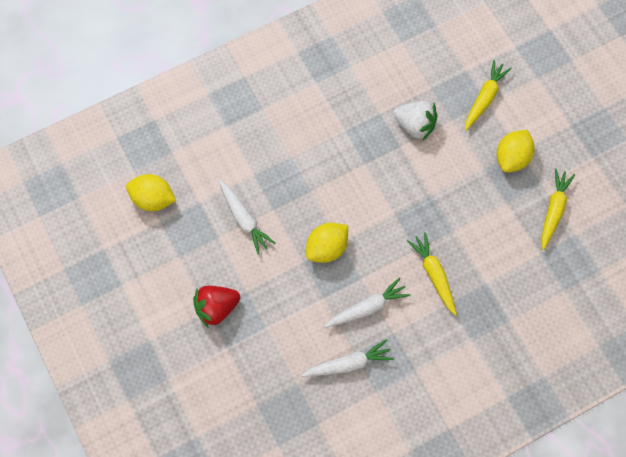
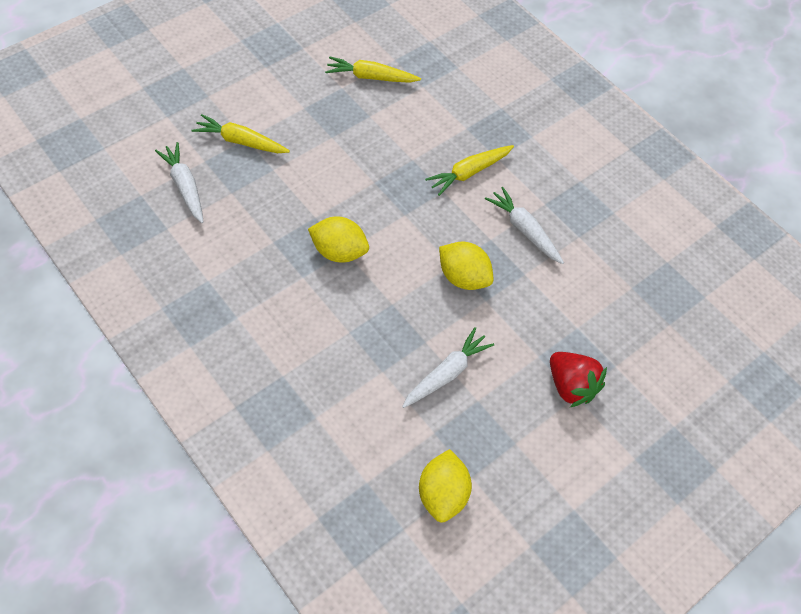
camera: 105 degrees left, 10 degrees down
(348, 364) = (592, 241): white carrot -> white carrot (185, 186)
(415, 125) = (286, 205): white strawberry -> none
(512, 158) = (314, 113): yellow lemon -> yellow lemon (339, 252)

